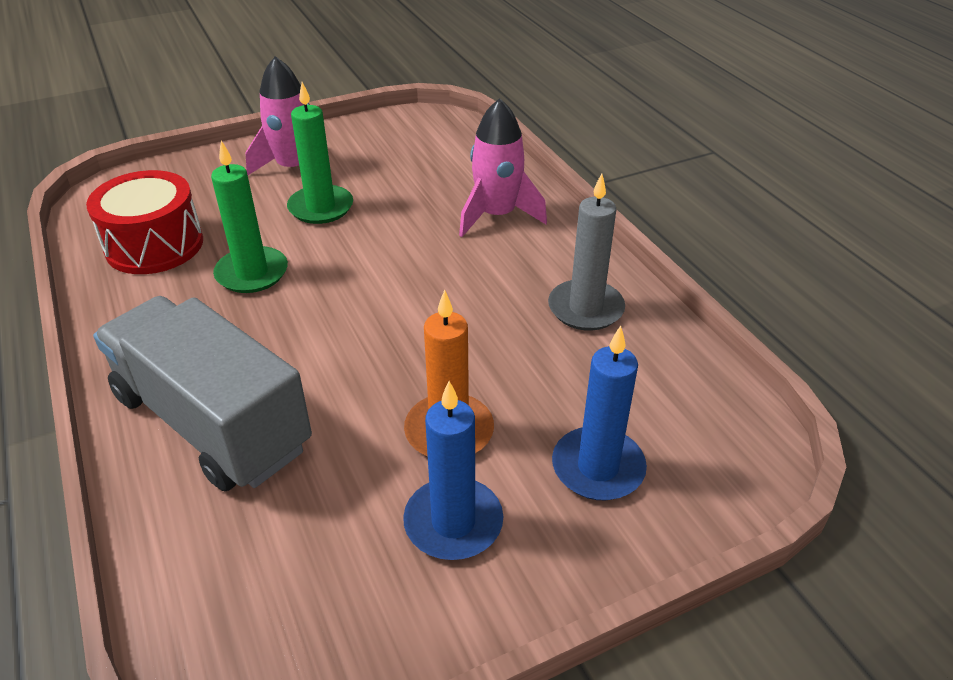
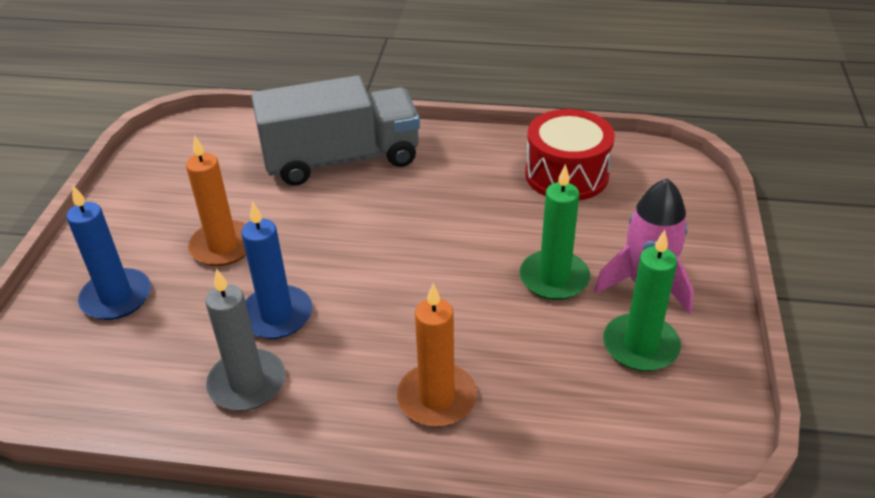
camera: 125 degrees right, 0 degrees up
(252, 273) = (483, 212): green candle -> green candle (640, 345)
(453, 522) = (163, 221): blue candle -> blue candle (277, 315)
(497, 215) = (437, 398): pink rocket -> orange candle

